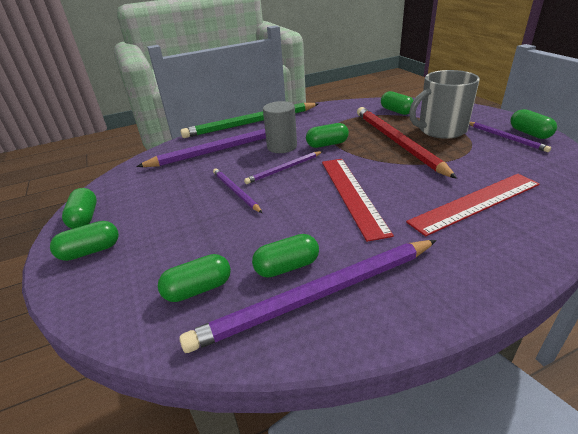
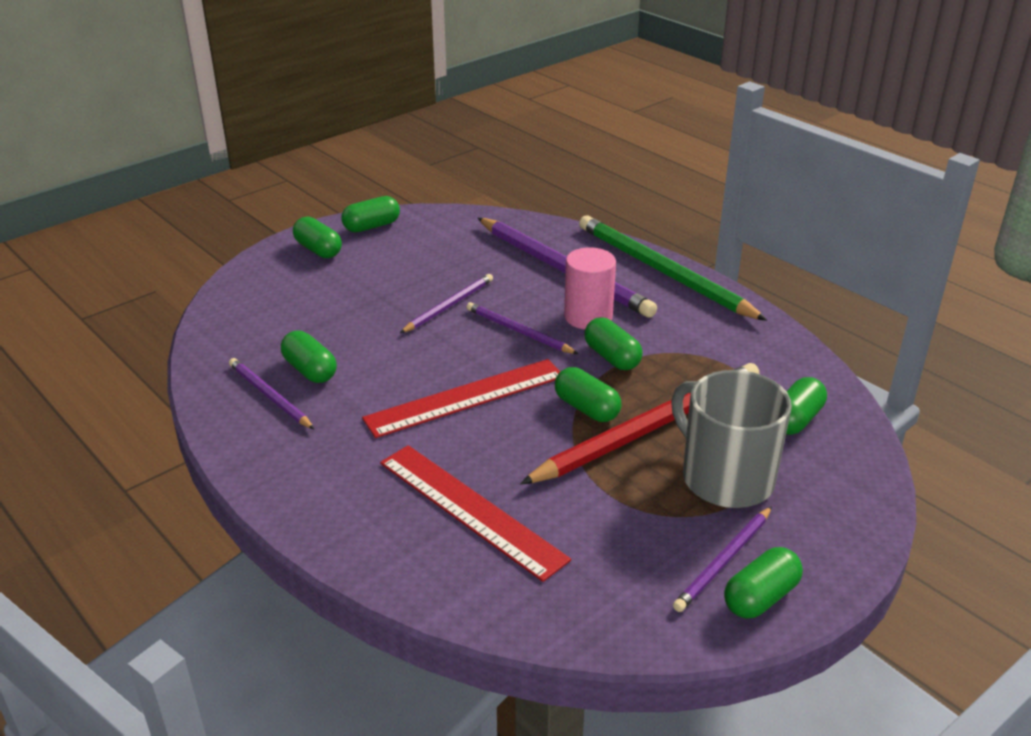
camera: 70 degrees right, 0 degrees up
(198, 289) = (272, 325): green capsule -> green capsule (586, 408)
(282, 146) = (588, 317): grey cylinder -> pink cylinder
(317, 296) = (269, 396): purple pencil -> purple pencil, size x0.51

